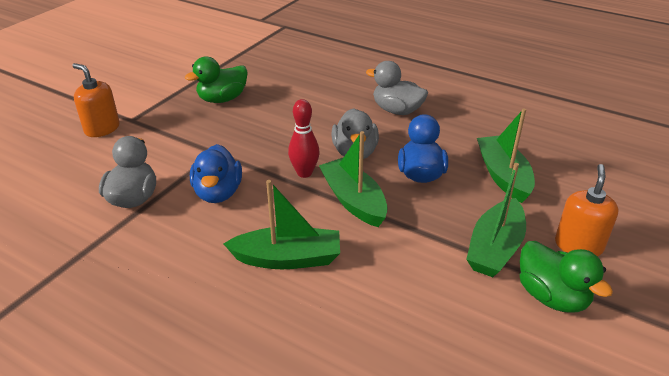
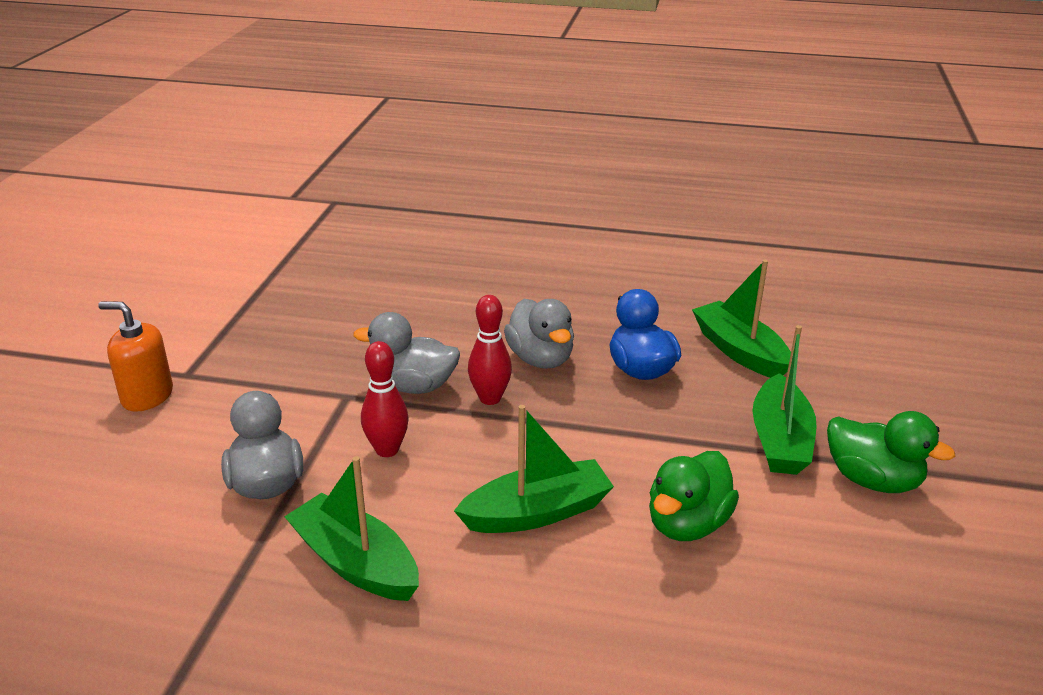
camera: 20 degrees left, 5 degrees down
(218, 193) = (387, 450): blue duck -> red bowling pin
(222, 99) = (308, 320): green duck -> green duck (687, 524)
(353, 200) = (576, 420): green boat -> green boat (355, 563)
(397, 110) = (562, 293): grey duck -> grey duck (413, 386)
(578, 245) = (868, 415): orange soap dispenser -> none

